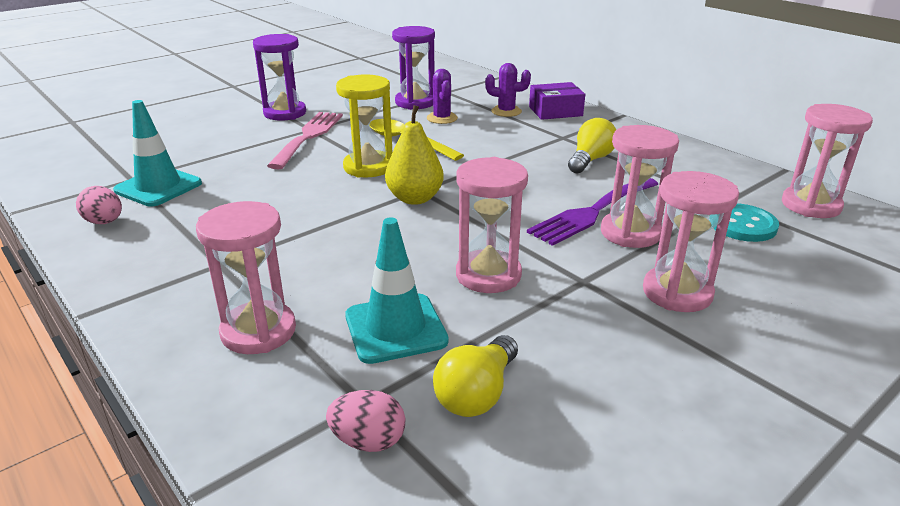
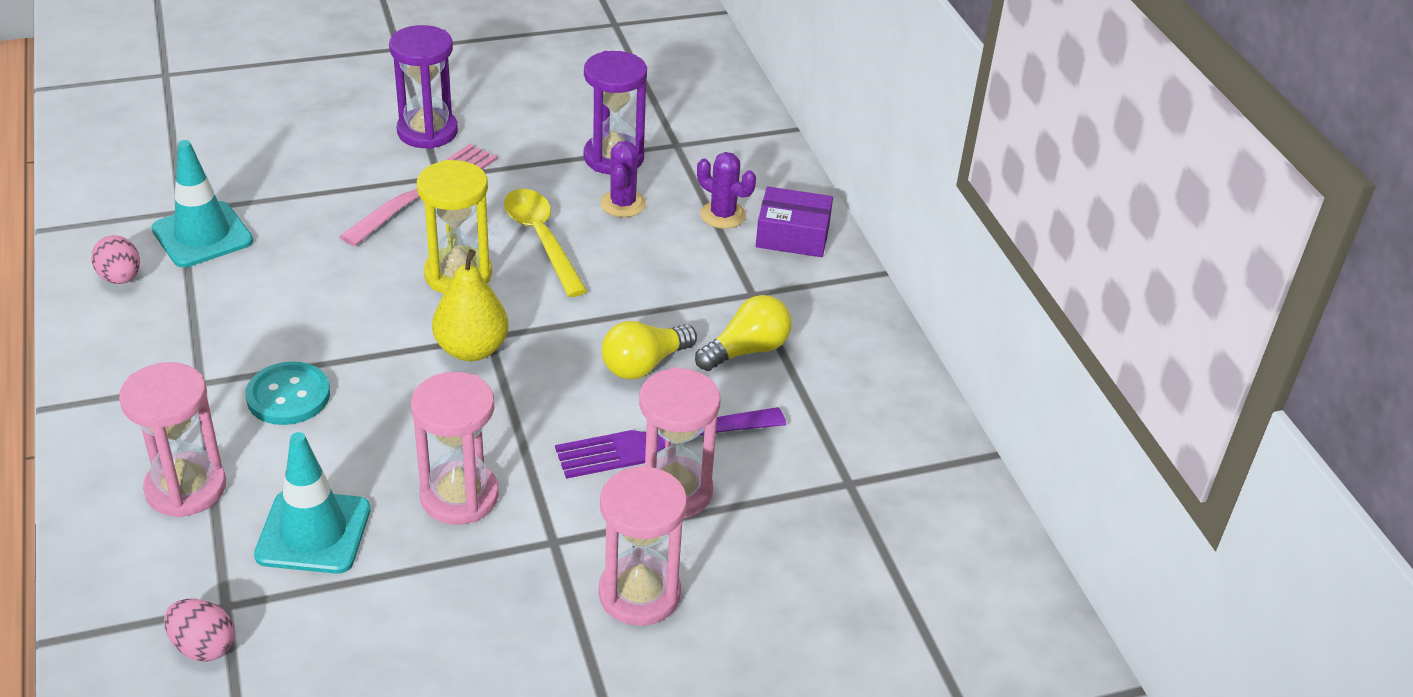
camera: 20 degrees right, 10 degrees up
(477, 393) = (331, 635): yellow light bulb -> yellow light bulb (644, 364)
(742, 225) = (824, 526): turquoise button -> turquoise button (288, 396)
(811, 205) = (952, 526): pink hourglass -> none

